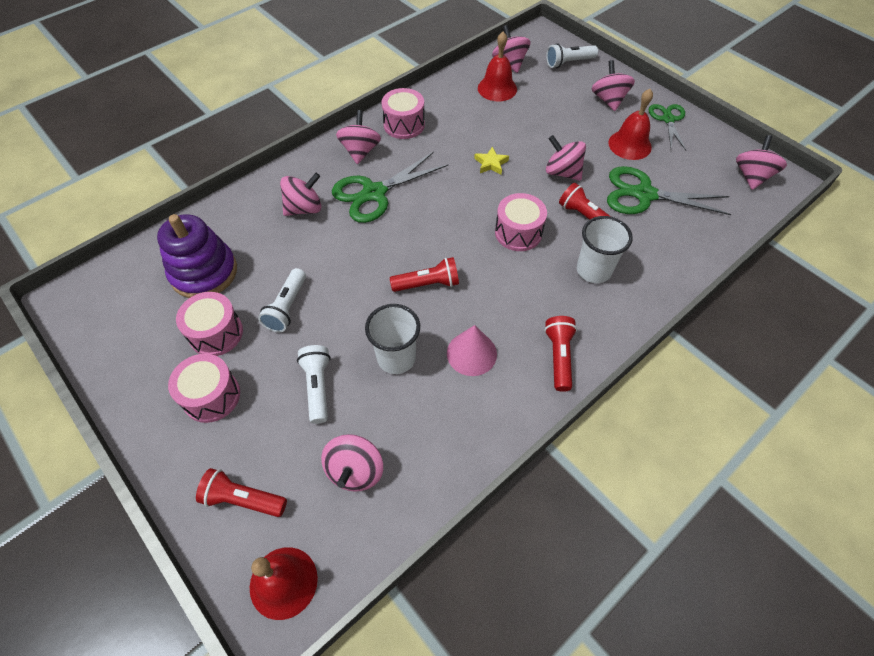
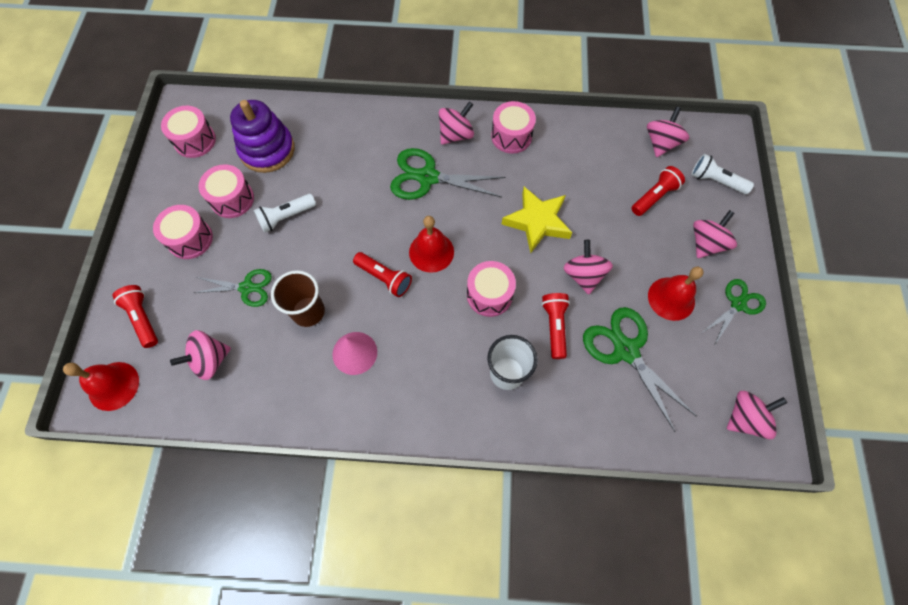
camera: 45 degrees right, 10 degrees up
(116, 317) = (195, 140): none -> pink drum
(304, 208) = (371, 152): pink spinning top -> none
(318, 387) = (247, 287): white flashlight -> green scissors
(396, 358) = (308, 312): white cup -> brown cup
(491, 163) = (537, 222): yellow star -> yellow star, size x1.99
(497, 88) = (622, 159): red bell -> red bell (431, 252)
(559, 357) = (405, 410): red flashlight -> red flashlight (654, 197)

